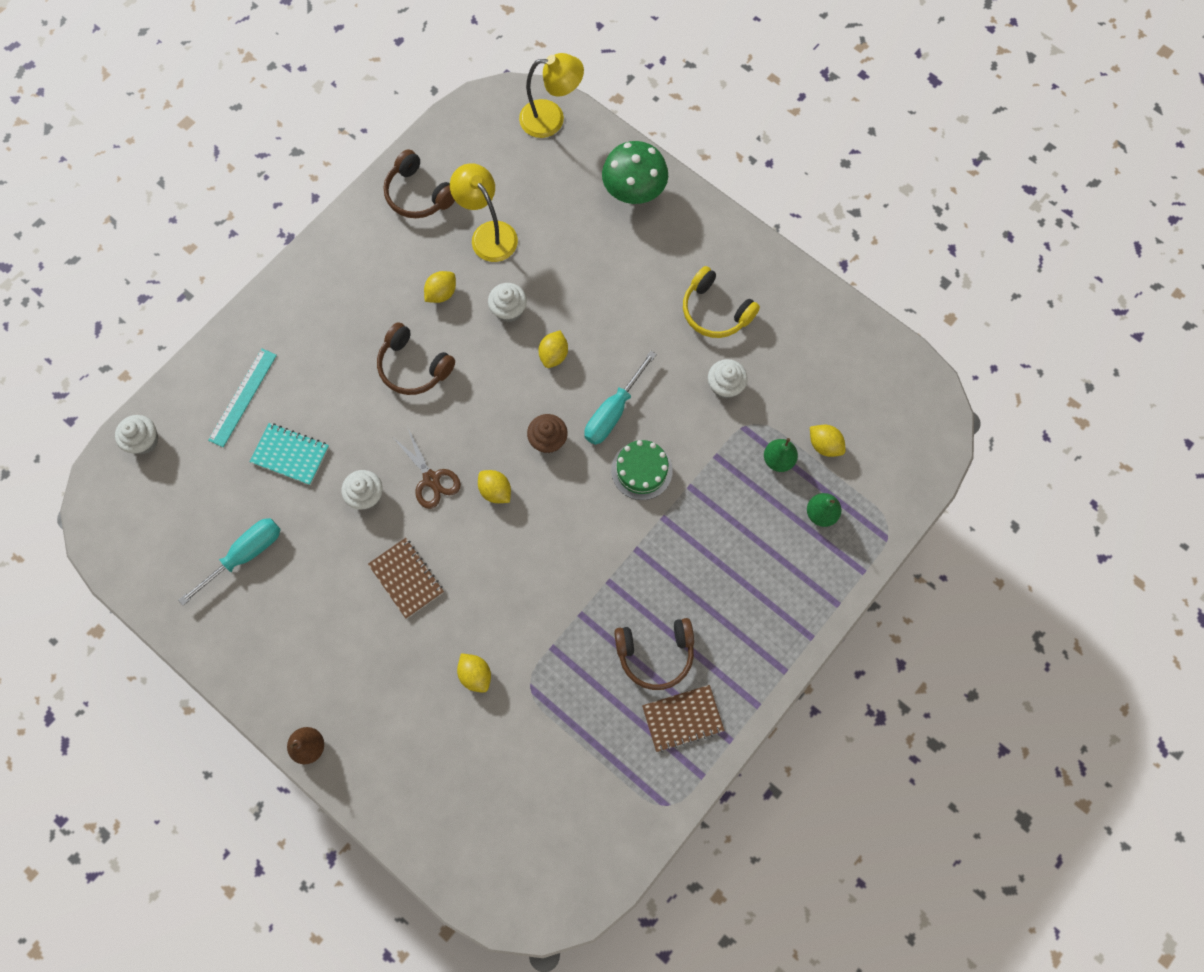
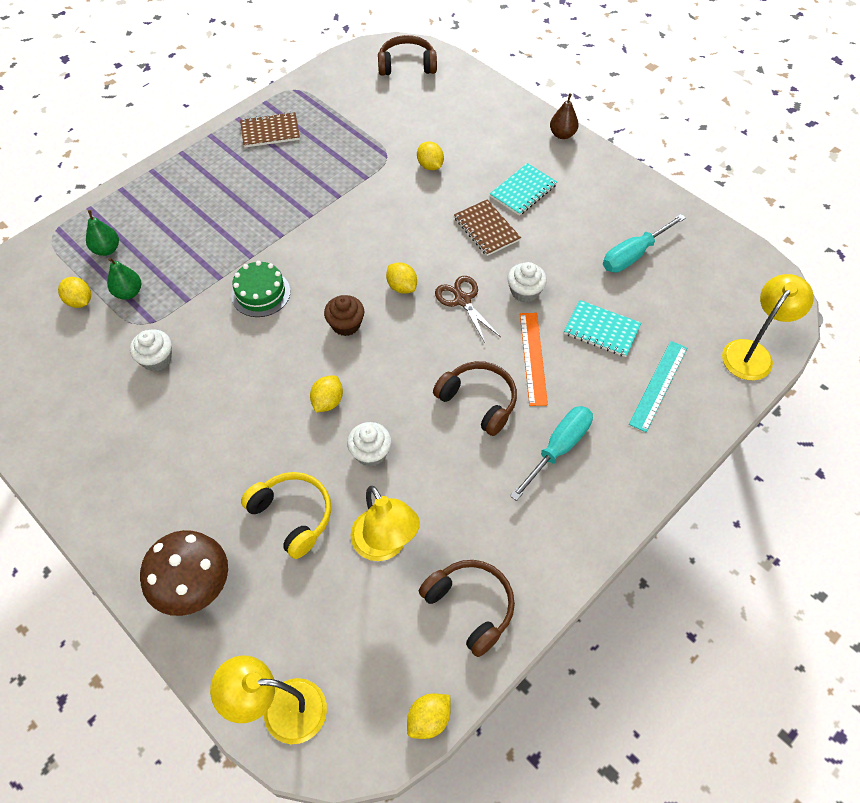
camera: 175 degrees left, 15 degrees down
(144, 440) = (752, 352): white cupcake -> yellow lamp
(361, 417) = (533, 358): none -> orange ruler
(363, 642) = (523, 191): none -> turquoise notebook
(441, 293) = (445, 477): yellow lemon -> yellow lemon (429, 719)
(613, 411) = (276, 344): turquoise screwdriver -> turquoise screwdriver (558, 449)
(634, 192) = (194, 586): green mushroom -> brown mushroom
(655, 653) = (281, 169): brown headphones -> brown headphones (407, 65)
(715, 311) = (141, 433): yellow headphones -> yellow headphones (292, 516)

